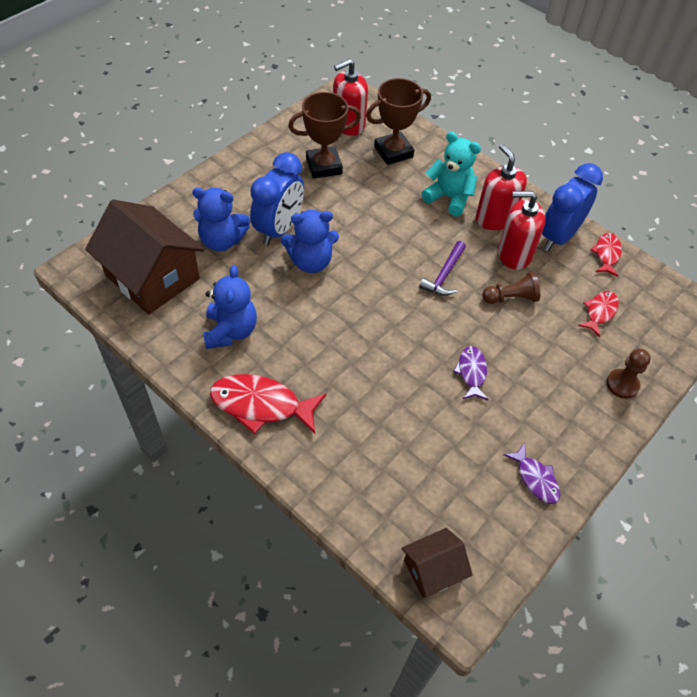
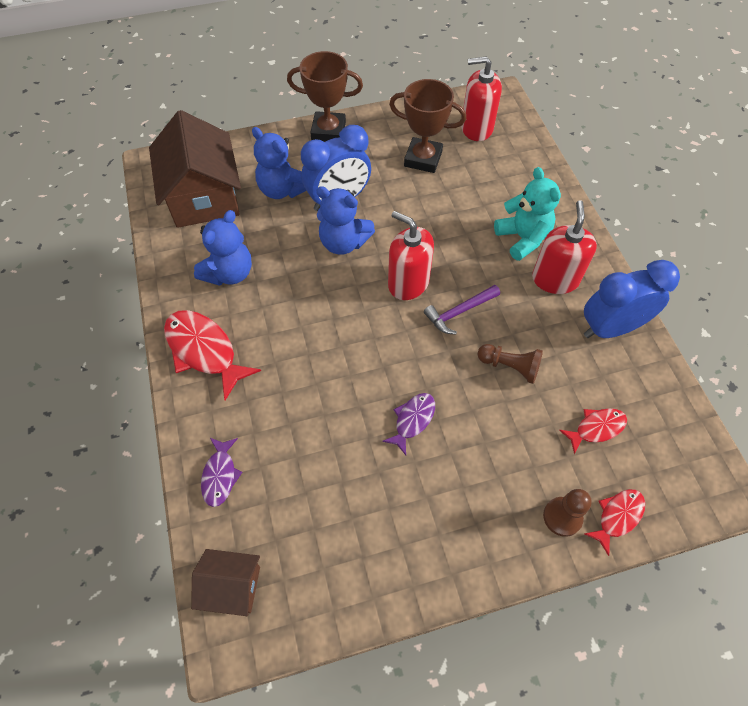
camera: 35 degrees right, 5 degrees up
(393, 152) = (500, 171): brown trophy -> brown trophy (328, 131)
(514, 254) = (548, 324): red soap dispenser -> red soap dispenser (408, 283)
(535, 478) = (395, 560): purple fish -> purple fish (220, 475)
(606, 254) = (652, 371): red fish -> red fish (617, 517)

